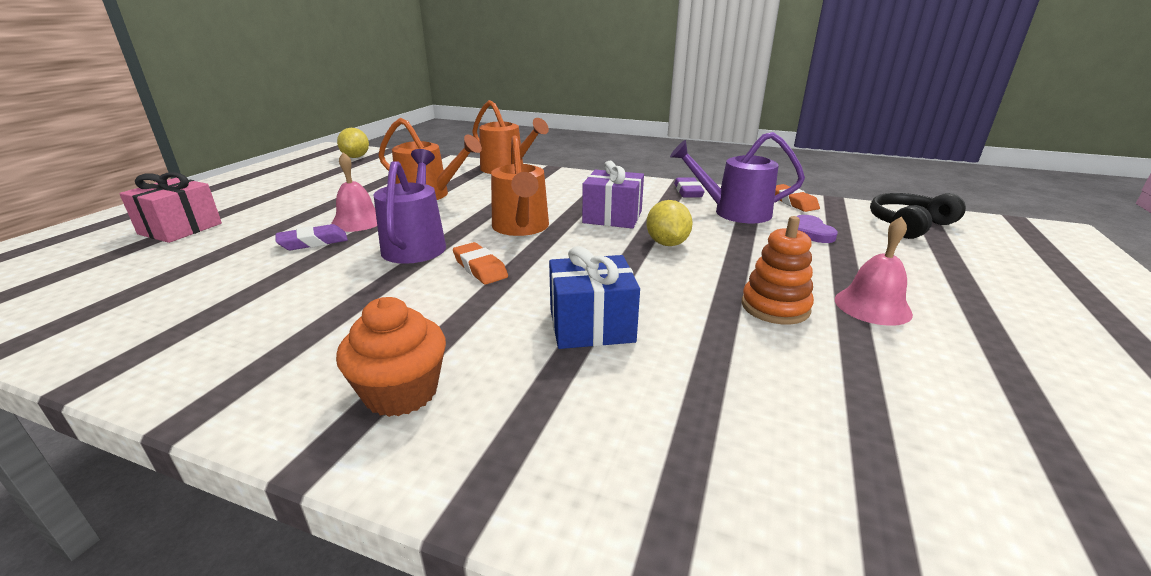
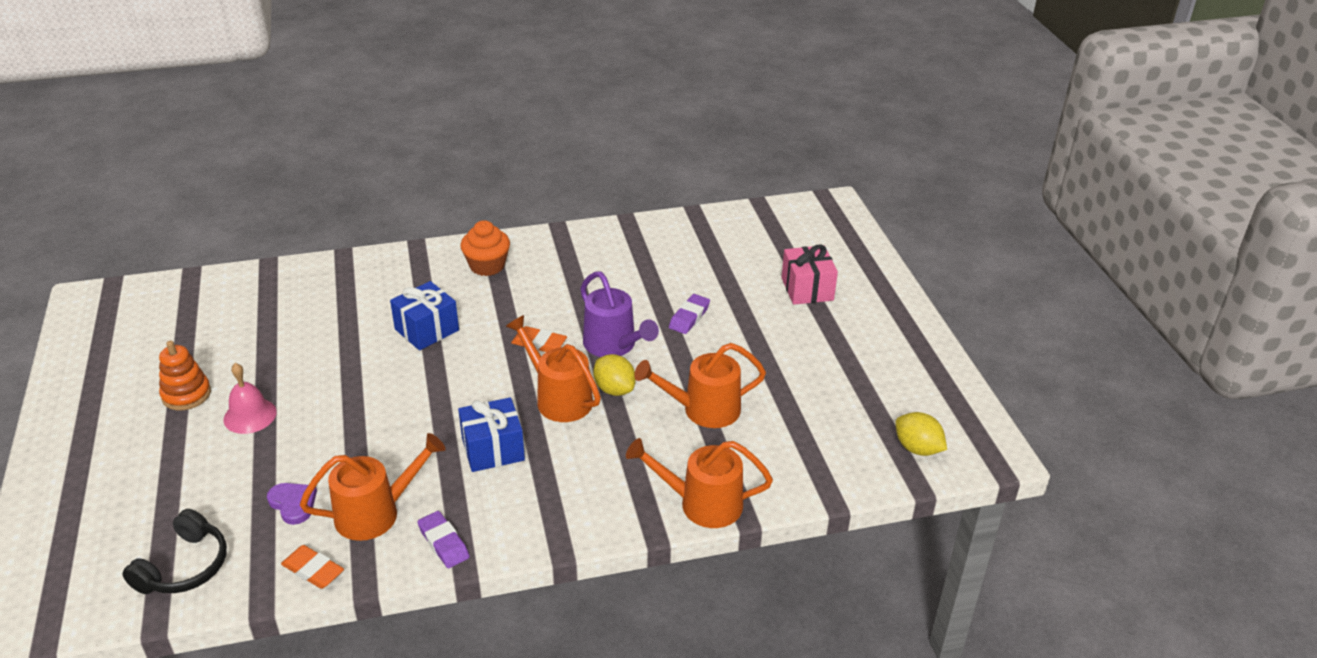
camera: 145 degrees right, 10 degrees up
(358, 221) = (700, 349): pink bell -> none
(612, 217) = (493, 449): purple gift -> blue gift
(667, 243) = (420, 428): yellow lemon -> yellow lemon (614, 389)
(733, 212) = (376, 513): purple watering can -> orange watering can
(775, 307) = (318, 388): orange stacking toy -> orange stacking toy (186, 394)

